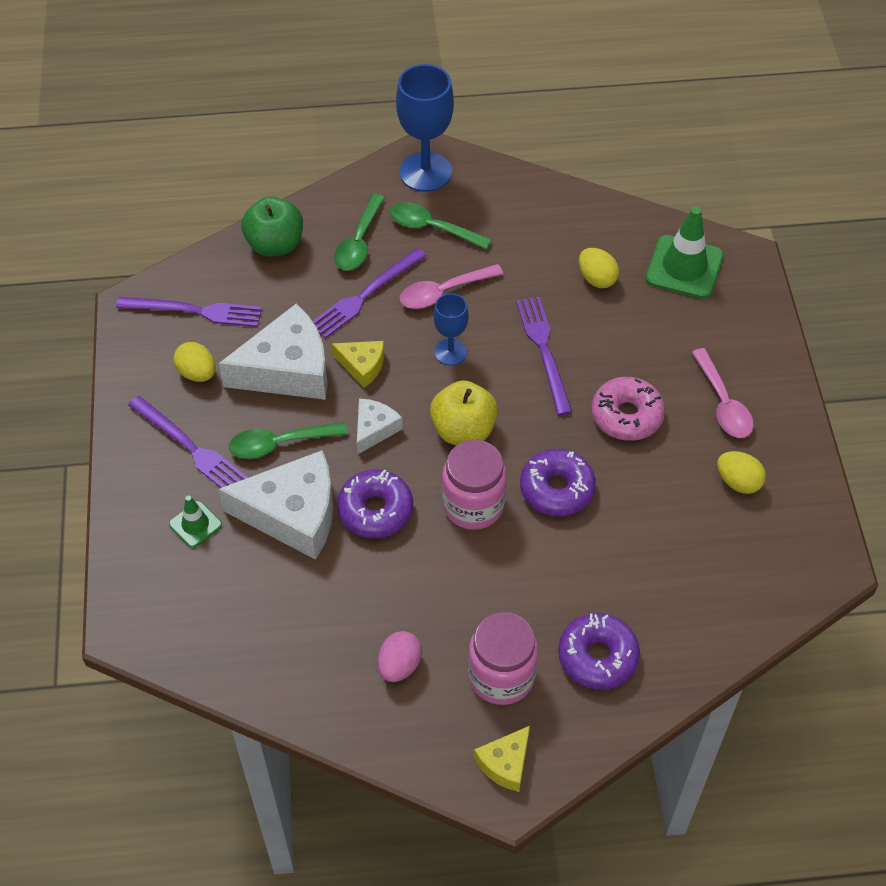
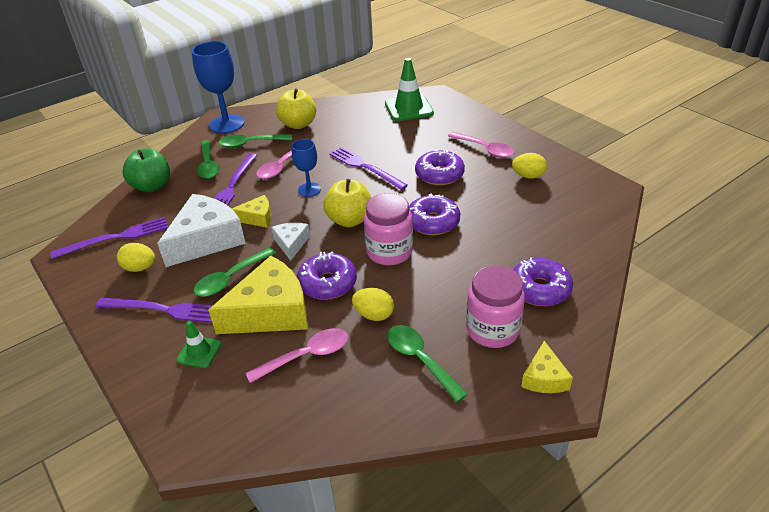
camera: 30 degrees left, 15 degrees down
(293, 514) = (270, 311): white cheese -> yellow cheese
(293, 592) = (306, 356): none -> pink spoon
(399, 665) = (420, 359): pink egg -> green spoon
(515, 222) = (298, 124): none -> yellow apple
(597, 279) = (366, 129): yellow egg -> yellow egg (374, 315)
(626, 416) = (439, 175): pink donut -> purple donut

